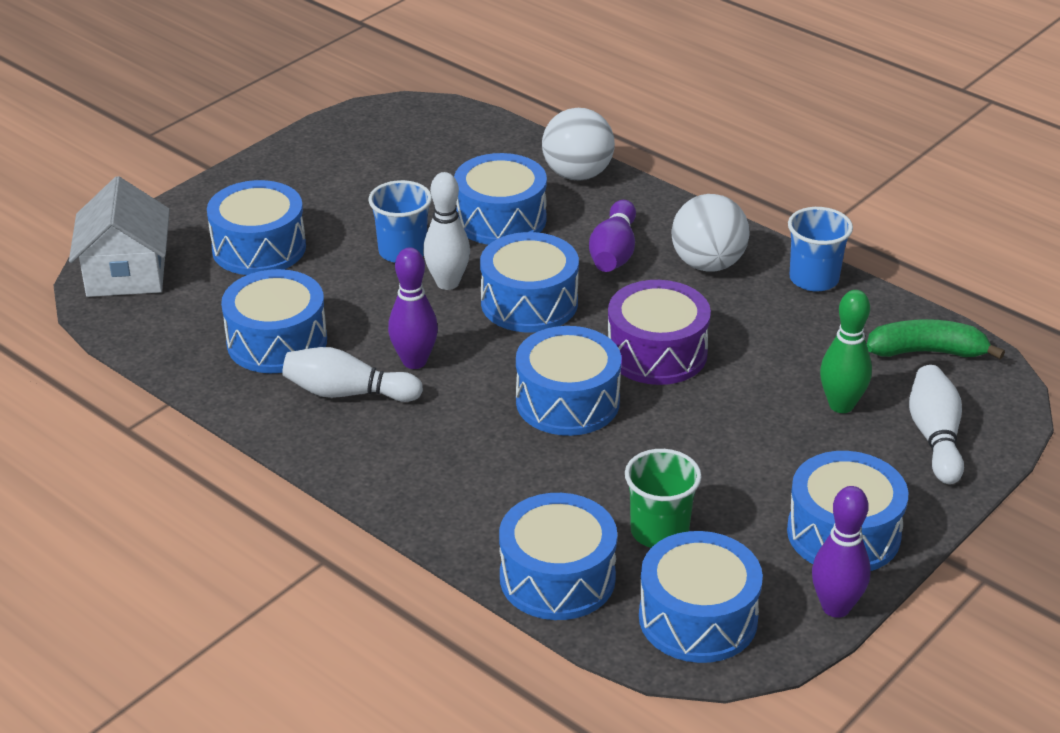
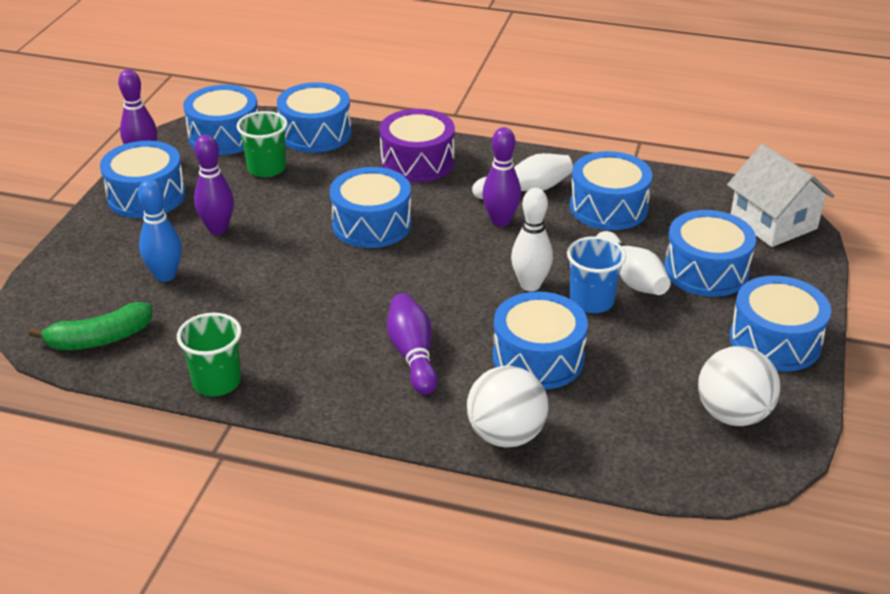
camera: 155 degrees right, 0 degrees up
(529, 302) = (452, 287): blue drum -> blue drum (775, 341)
(657, 353) = (326, 276): purple drum -> purple drum (417, 162)
(708, 264) = (321, 368): white ball -> white ball (732, 414)
(760, 451) = (218, 229): none -> purple bowling pin
(814, 279) = (217, 382): blue cup -> green cup
(841, 405) = (165, 275): green bowling pin -> blue bowling pin
(935, 437) = (88, 271): white bowling pin -> white bowling pin (631, 277)

